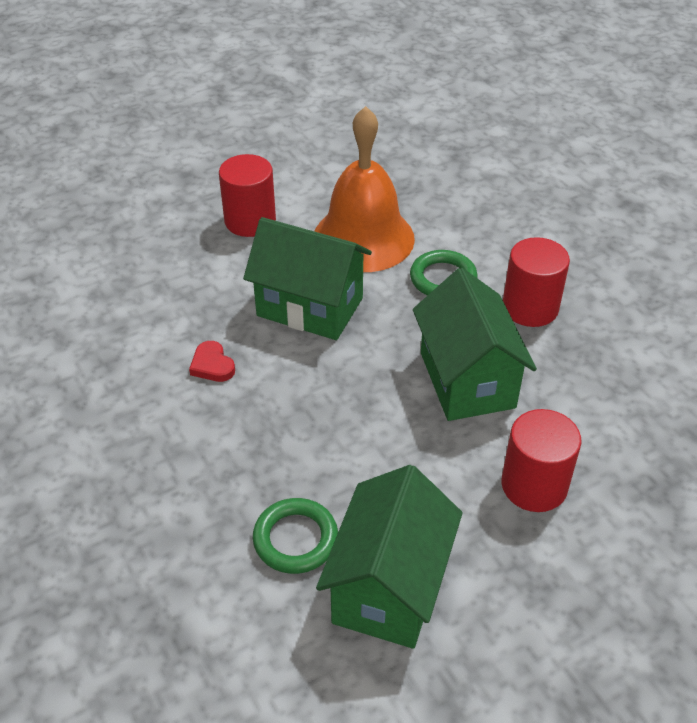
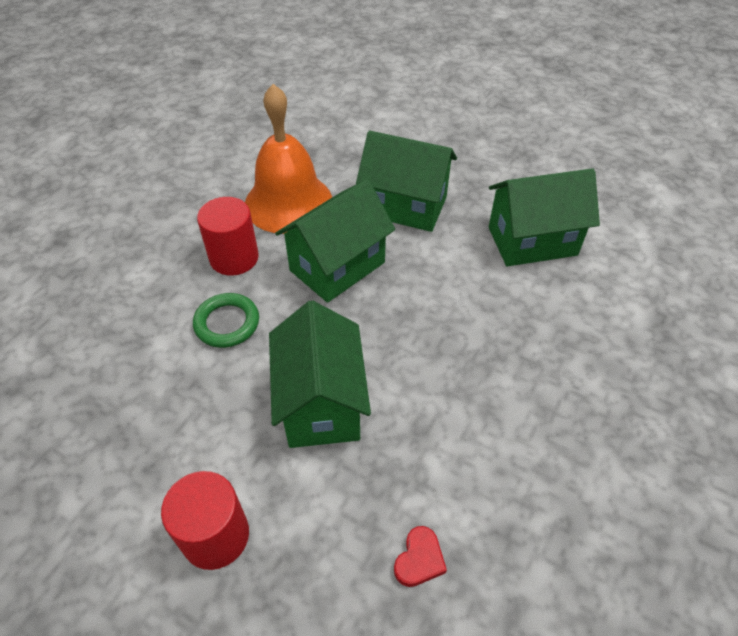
camera: 120 degrees left, 5 degrees up
(212, 365) = (442, 439): red heart -> red heart (419, 559)
(295, 539) = (544, 298): green ring -> none
(363, 238) = (196, 408): orange bell -> orange bell (288, 202)
(534, 485) = (405, 206): red cylinder -> green house

